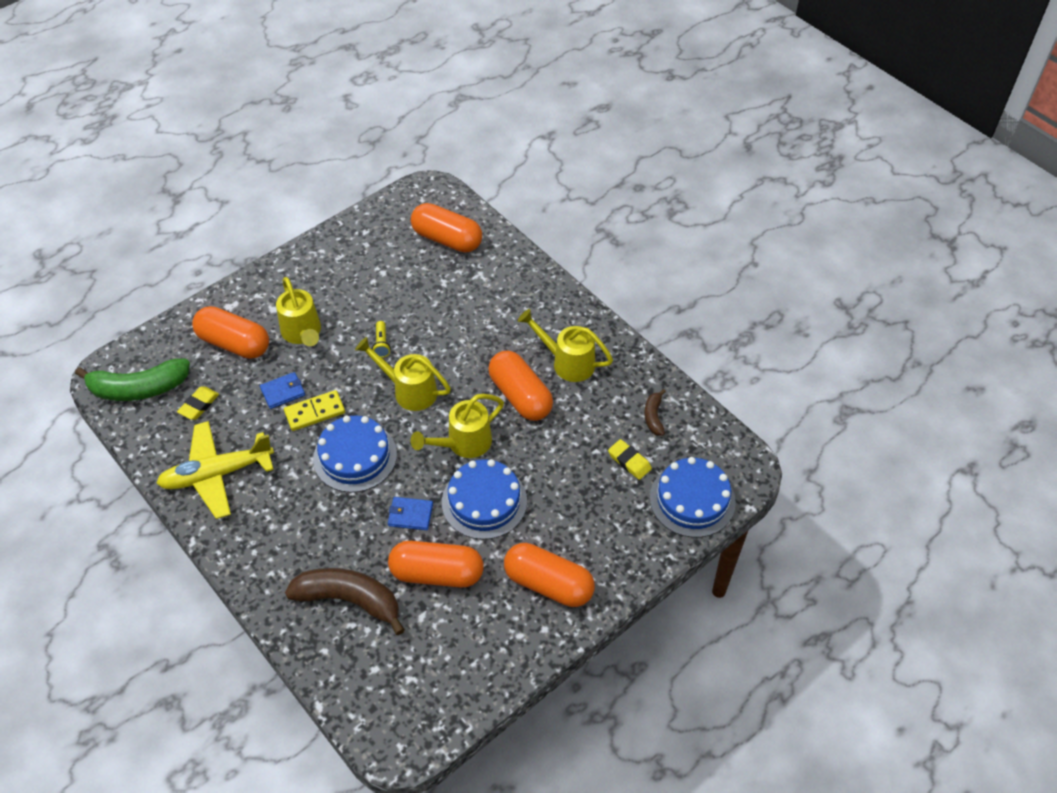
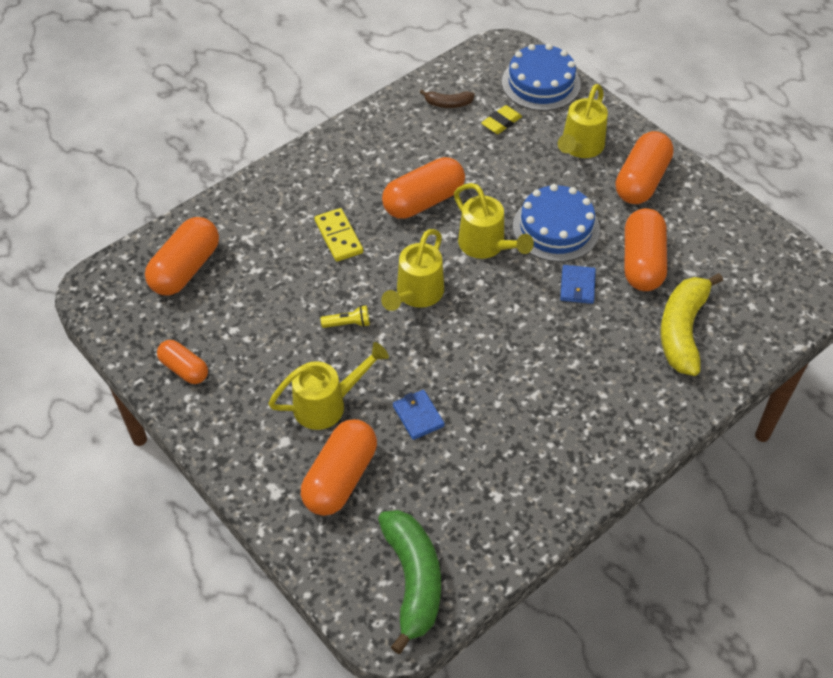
camera: 90 degrees left, 0 degrees up
(199, 405) = (439, 504): yellow eraser -> none
(217, 474) = (540, 470): yellow plane -> none
(315, 412) = (448, 381): yellow domino -> yellow domino (338, 237)
(347, 247) = (184, 369): none -> orange capsule
(349, 600) = (682, 330): brown banana -> yellow banana
(355, 456) = (507, 338): blue cake -> none
(567, 362) = (379, 164): yellow watering can -> yellow watering can (580, 147)

